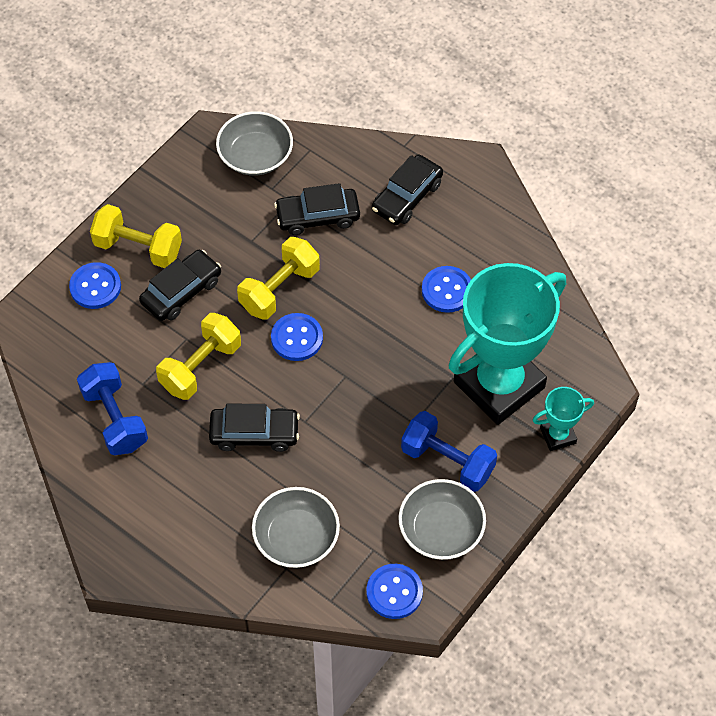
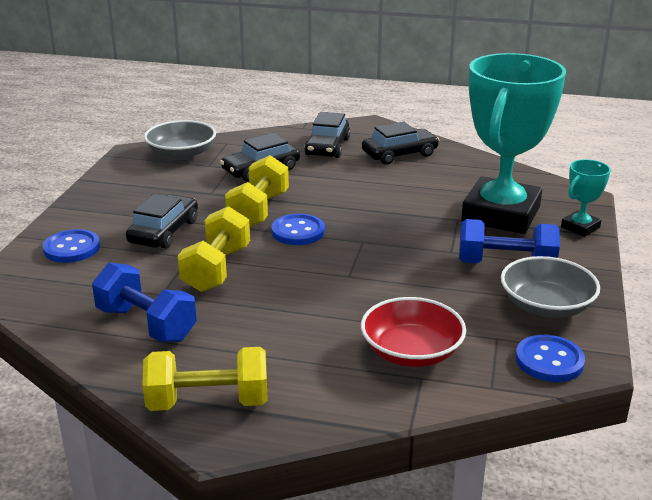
camera: 25 degrees left, 30 degrees down
(138, 248) = (103, 218): yellow dumbbell -> yellow dumbbell (208, 402)
(254, 433) = (306, 295): black car -> black car (399, 154)
(296, 537) = (411, 352): grey bowl -> red bowl
(447, 290) = (405, 180): blue button -> none

